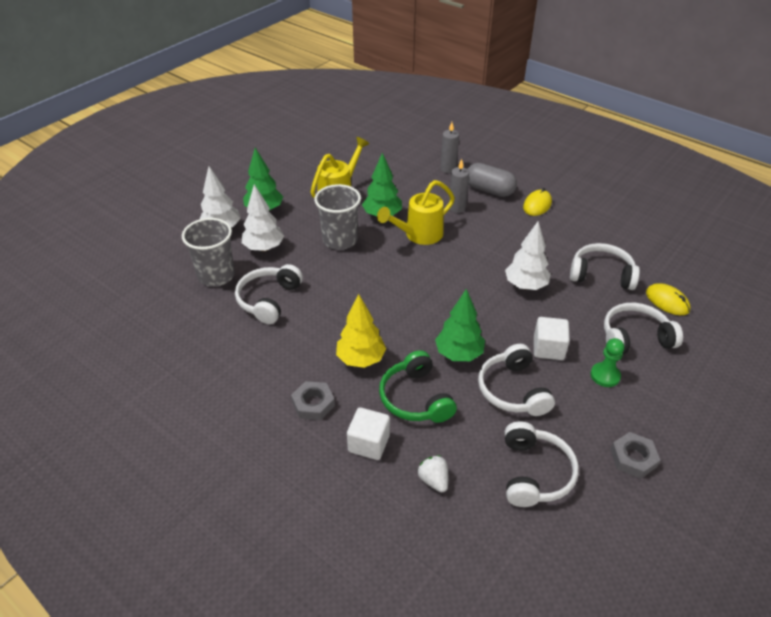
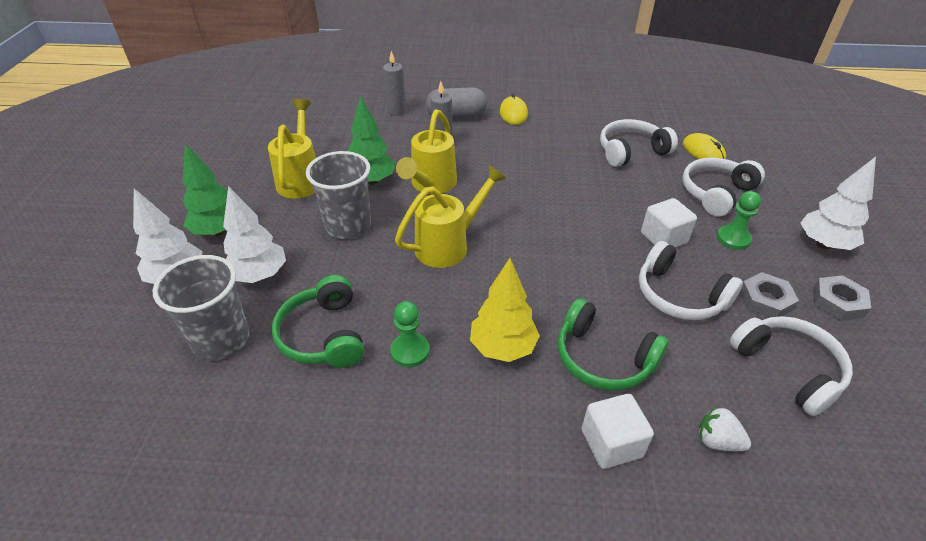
camera: 35 degrees left, 0 degrees up
(269, 300) = (324, 335): white headphones -> green headphones
(306, 333) = (410, 351): none -> green pawn
(313, 404) = (502, 434): grey nut -> grey nut (765, 300)
(390, 281) = (448, 245): none -> yellow watering can
(459, 354) = (594, 286): green tree -> none
(525, 285) = (581, 189): white tree -> white tree (823, 244)
(667, 301) = (703, 151): yellow mouse -> yellow mouse turned 45 degrees clockwise

